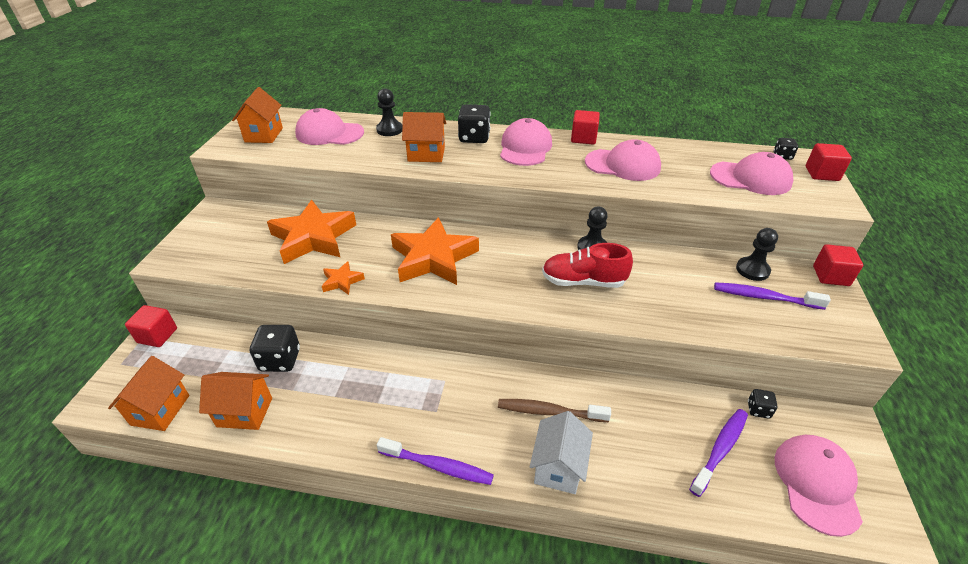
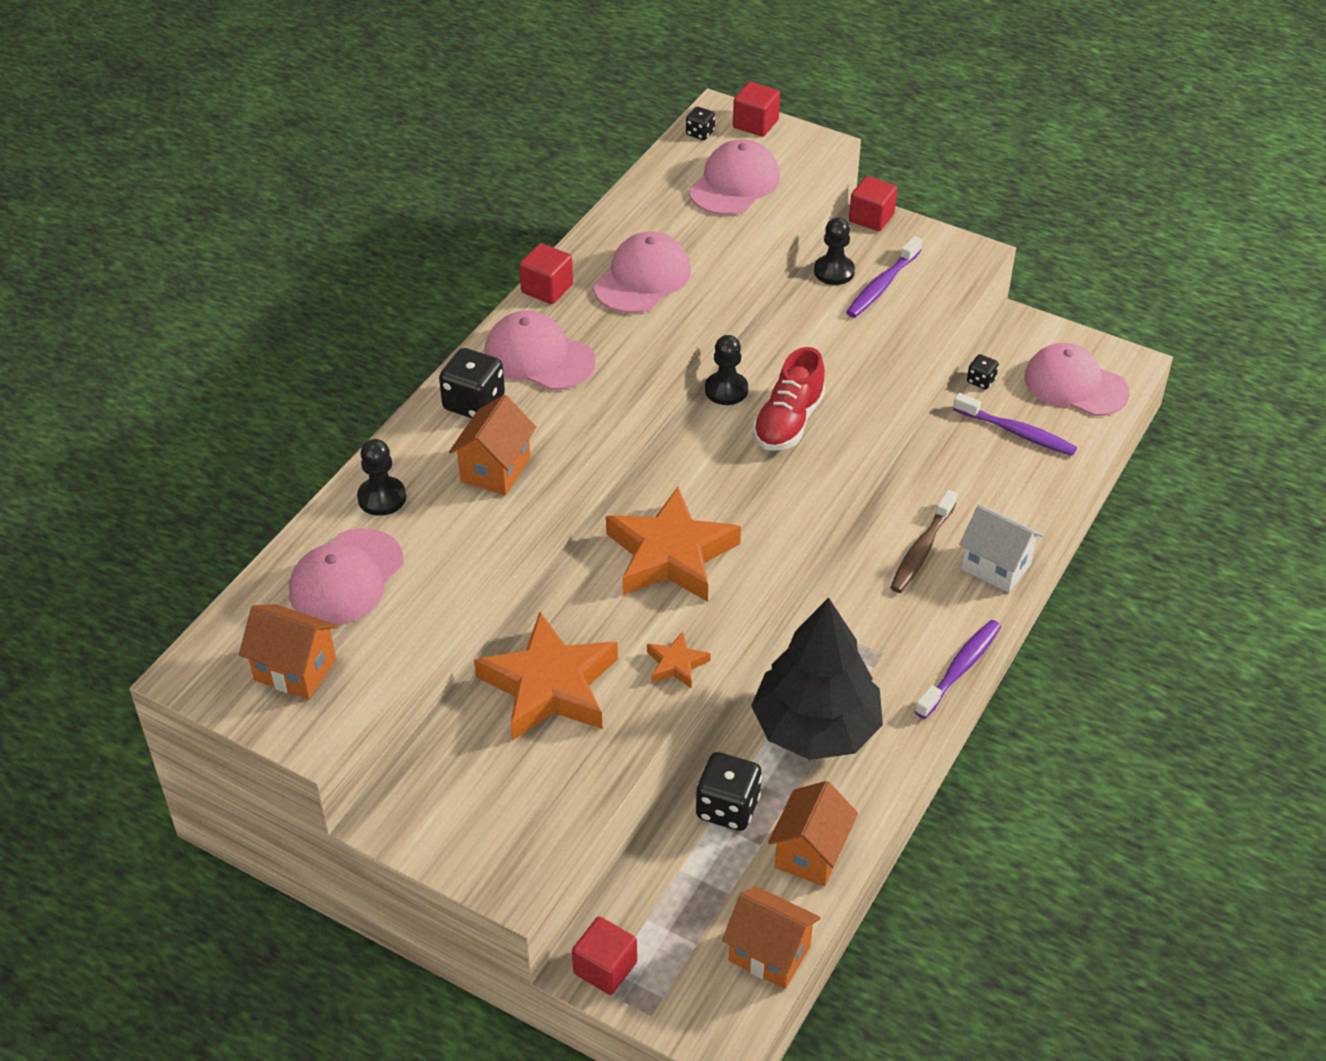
camera: 70 degrees left, 5 degrees up
(355, 389) = (816, 728): none -> black tree
(720, 449) = (1017, 432): purple toothbrush -> purple toothbrush turned 150 degrees clockwise

